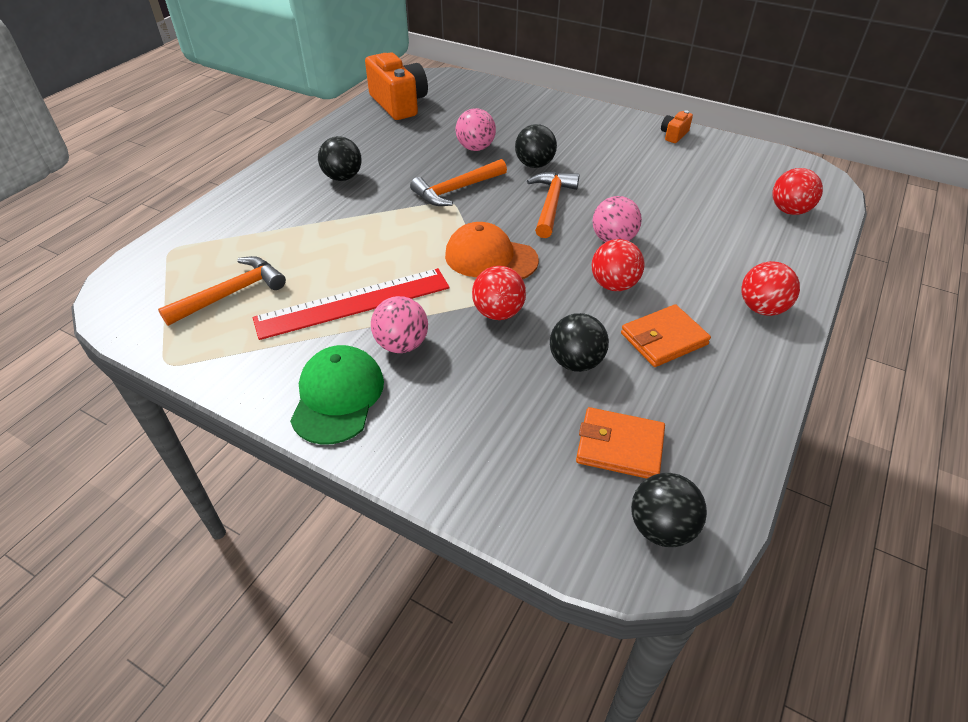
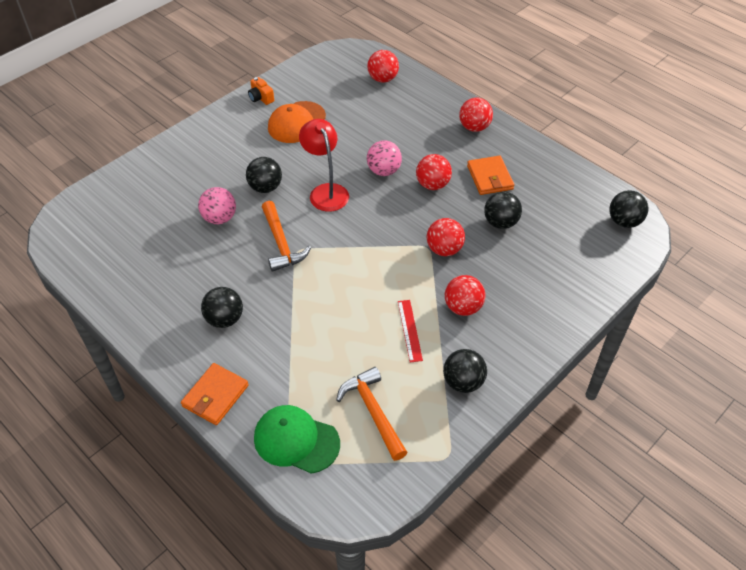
camera: 75 degrees left, 5 degrees up
(278, 361) = (463, 382): none -> black ball
(337, 397) = (505, 349): green cap -> green cap (296, 440)
(353, 303) = (410, 330): red ruler -> red ruler, size x0.50
(399, 104) = (103, 259): orange camera -> none
(402, 344) = (463, 307): pink ball -> red ball
(490, 258) = (381, 241): orange cap -> orange cap (296, 122)
(551, 204) = (326, 191): orange hammer -> red lamp
(619, 446) = (570, 222): orange wallet -> orange wallet (215, 396)

